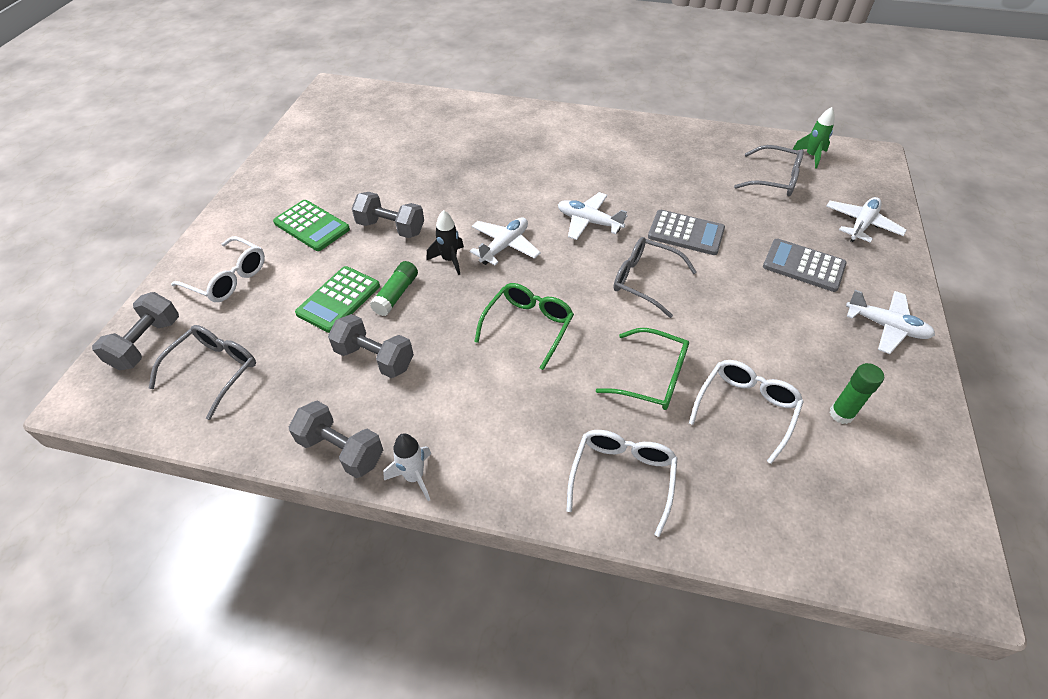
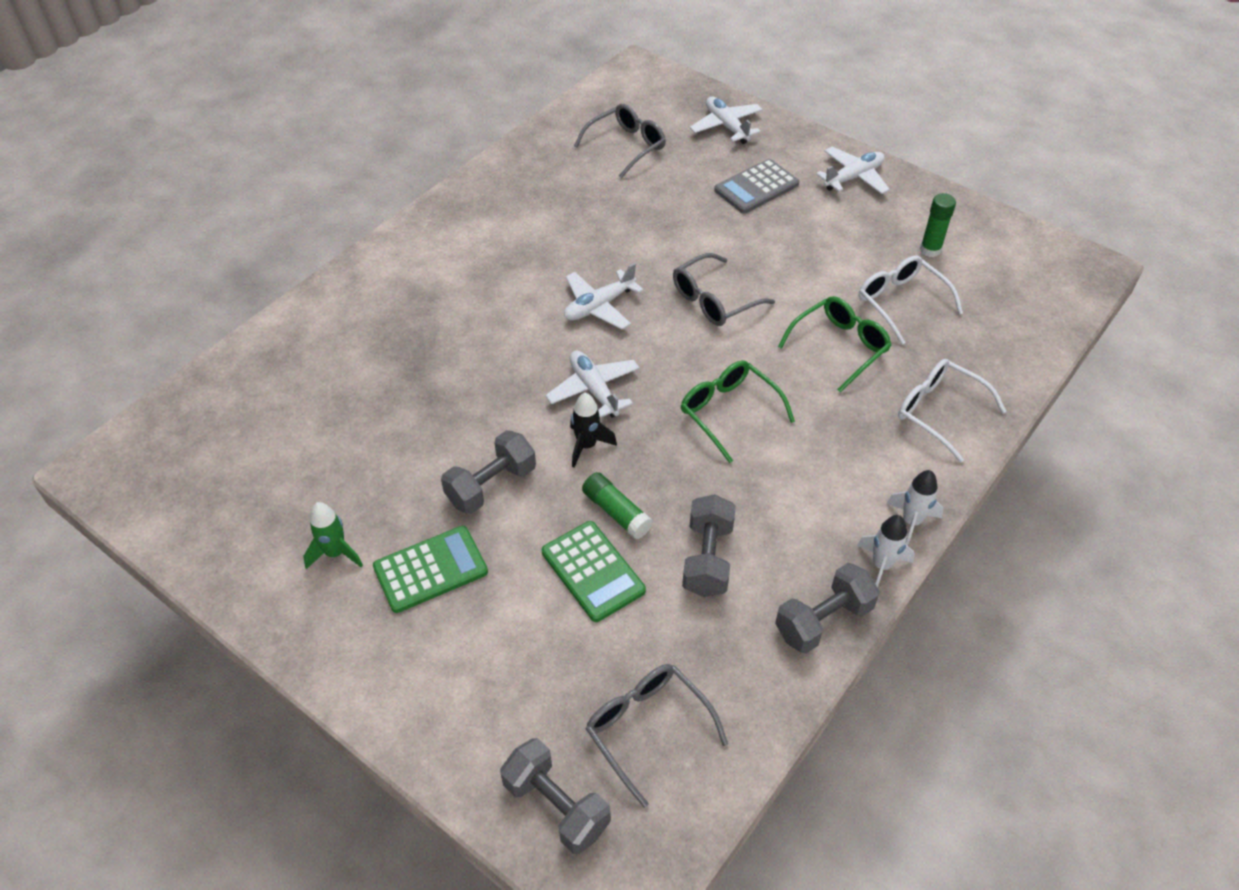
camera: 65 degrees left, 0 degrees up
(228, 278) = (480, 687): white glasses -> none
(375, 358) = (707, 559): grey dumbbell -> grey dumbbell turned 45 degrees counterclockwise
(474, 488) = (911, 522): none -> white rocket
(686, 233) = (664, 242): grey calculator -> none
(811, 156) = (609, 106): green rocket -> green rocket (335, 553)

